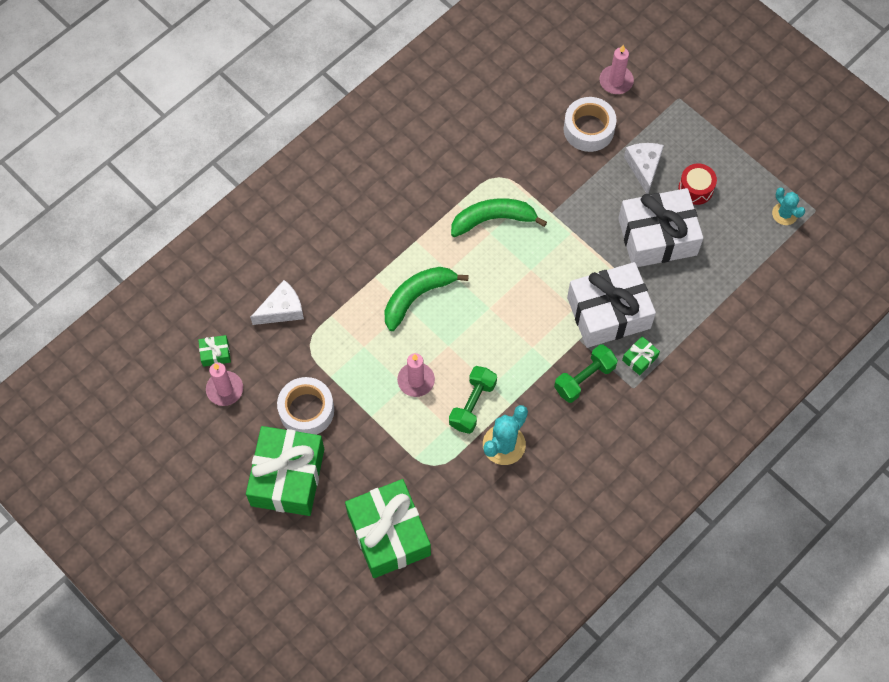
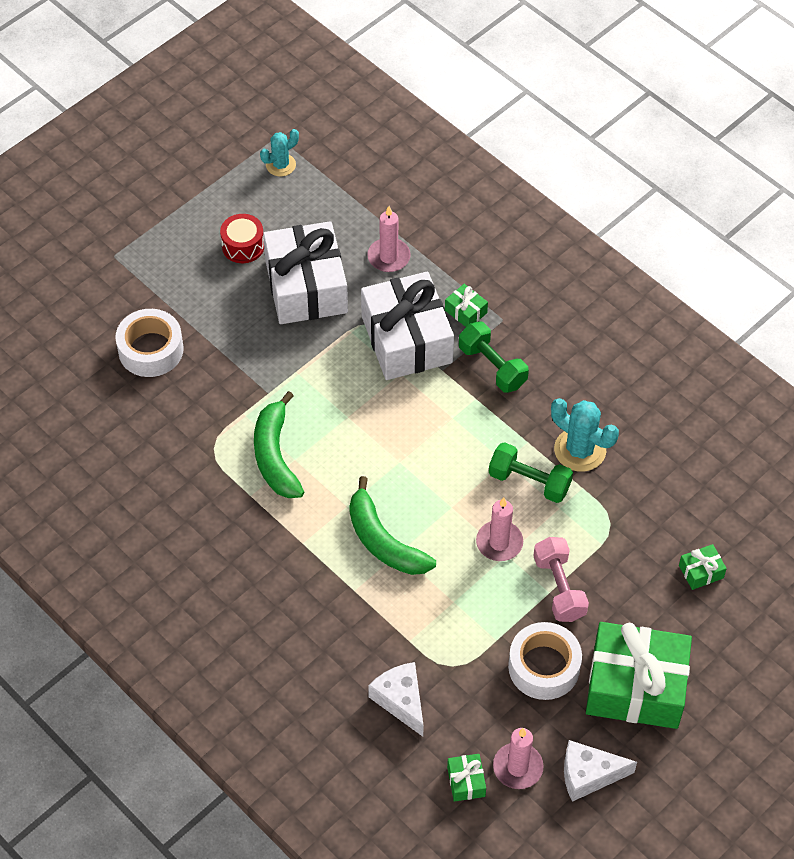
camera: 90 degrees left, 10 degrees down
(375, 424) = (559, 588): none -> pink dumbbell
(388, 534) = (701, 572): green gift -> green gift, size x0.40
(616, 81) = (82, 318): pink candle -> pink candle (388, 257)
(644, 167) = (210, 295): white cheese -> white cheese (588, 775)

